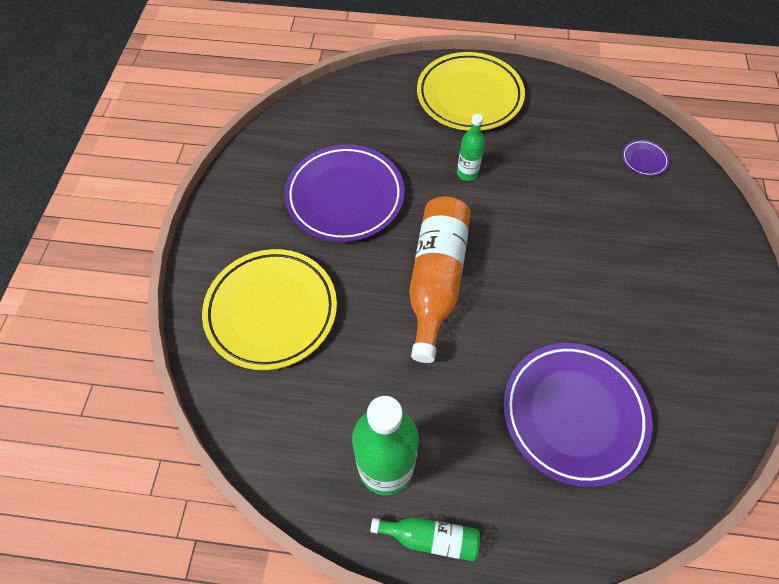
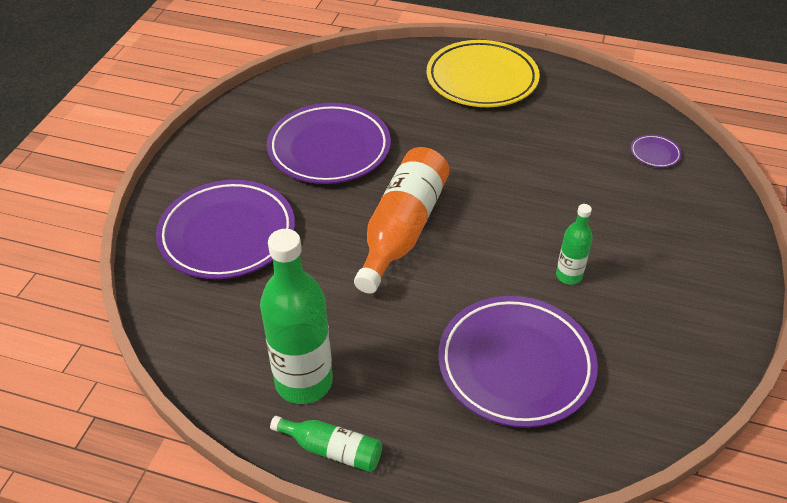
camera: 10 degrees right, 15 degrees down
(271, 311) = (227, 234): yellow plate -> purple plate
(467, 173) = (461, 144): green bottle -> green bottle (569, 276)

